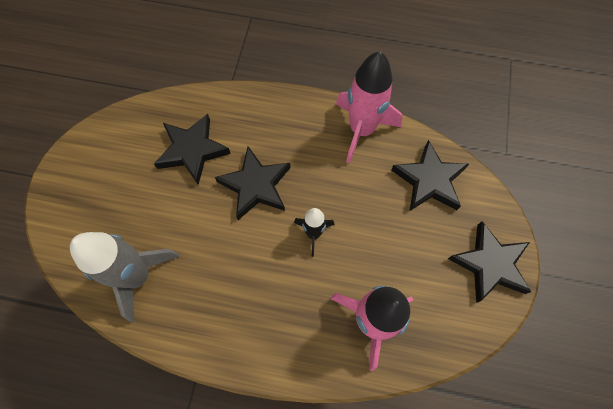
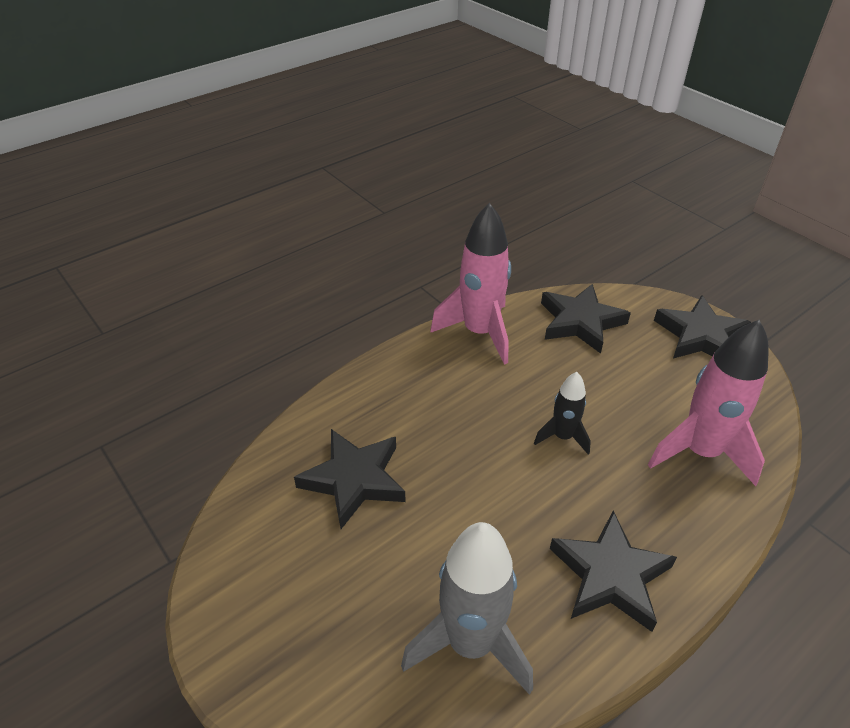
camera: 50 degrees left, 25 degrees down
(255, 186) = (459, 450): black star -> black star (610, 575)

